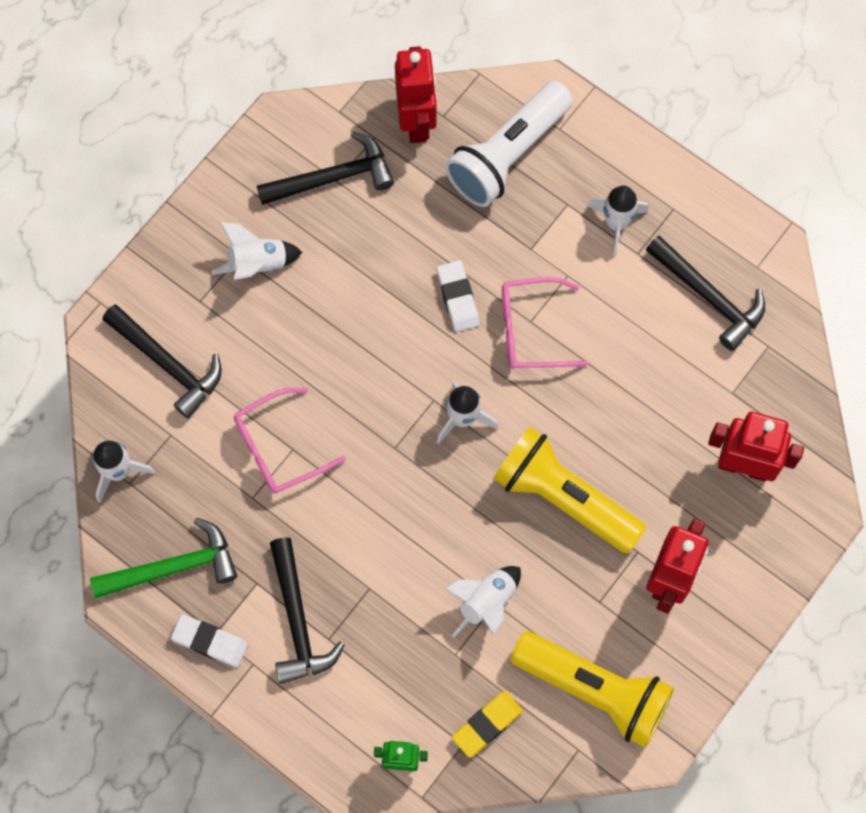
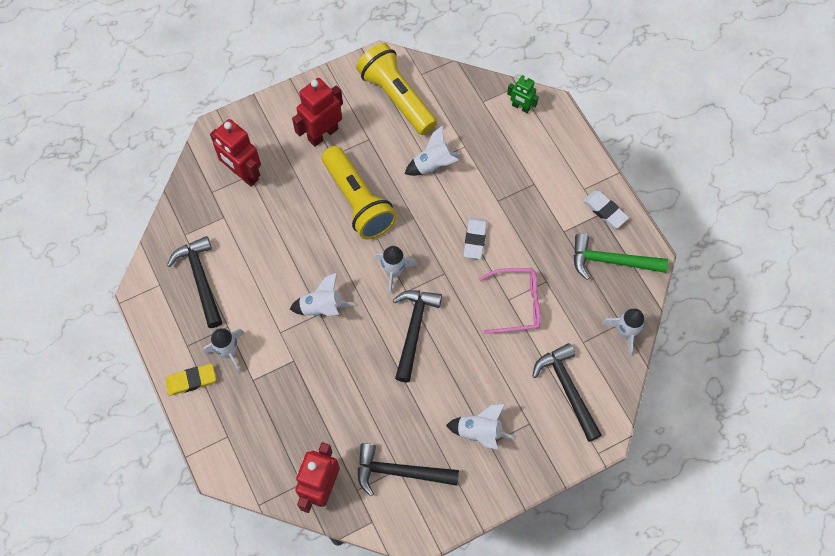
camera: 155 degrees left, 5 degrees down
(298, 621) = (548, 200): black hammer -> black hammer (414, 329)
(457, 298) = (358, 349): white eraser -> white eraser (475, 239)
(487, 724) = (464, 105): yellow eraser -> yellow eraser (191, 381)
(507, 155) = (272, 433): white flashlight -> none
(531, 330) = (322, 307): pink glasses -> white rocket

